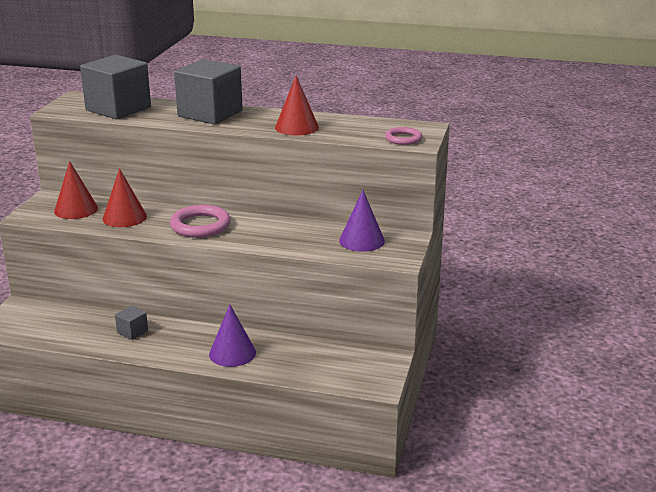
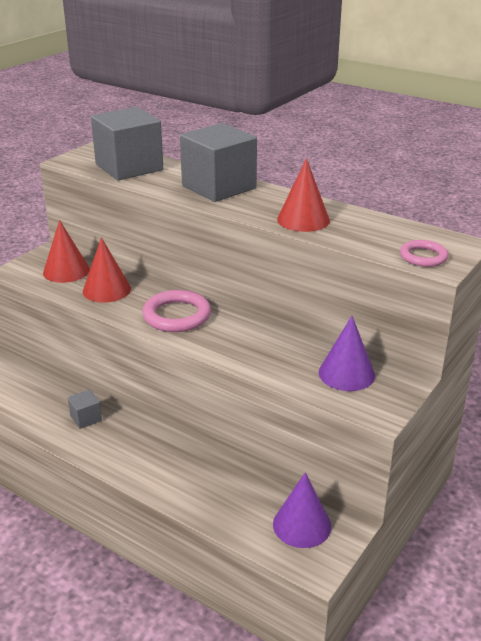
camera: 20 degrees right, 5 degrees up
(232, 353) = (172, 473): purple cone -> purple cone (302, 525)

